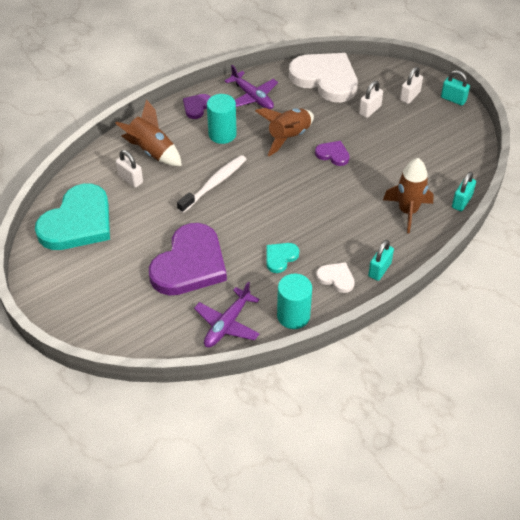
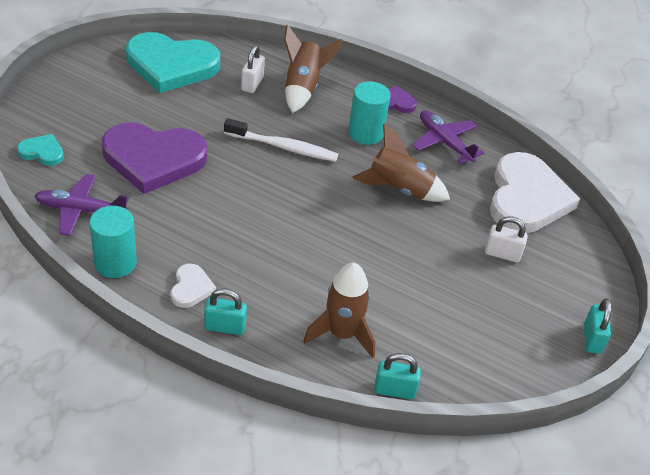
camera: 60 degrees right, 5 degrees down
(252, 97) = (444, 142): purple plane -> purple plane turned 120 degrees clockwise
(280, 258) = (199, 230): turquoise heart -> turquoise heart (42, 152)
(333, 154) = (397, 236): purple heart -> none
(410, 96) = (560, 289): white padlock -> none

